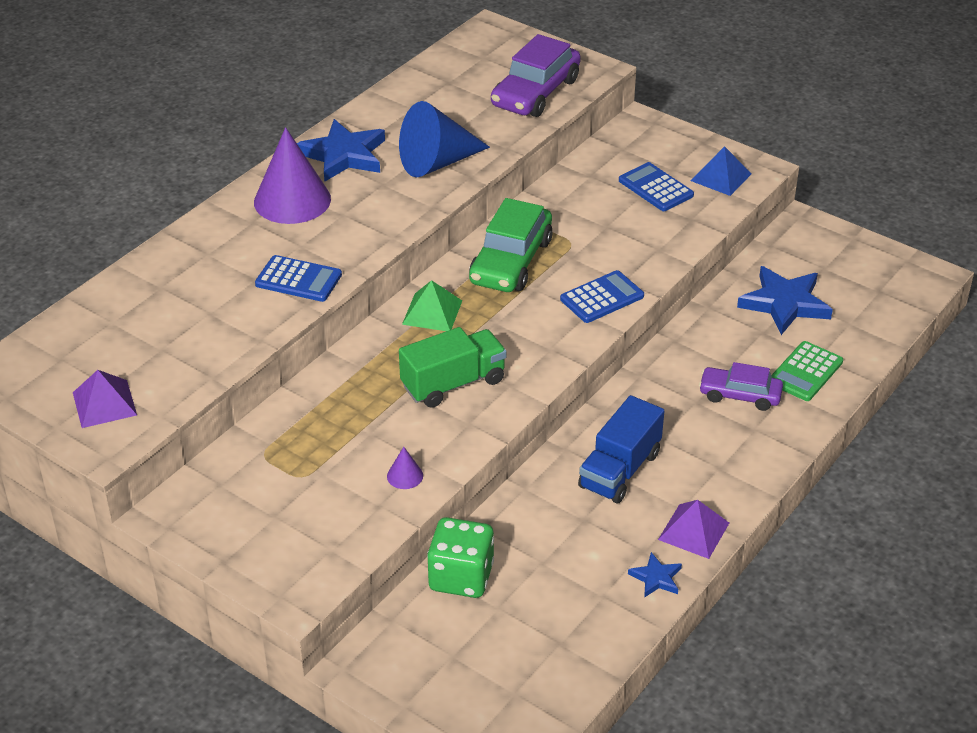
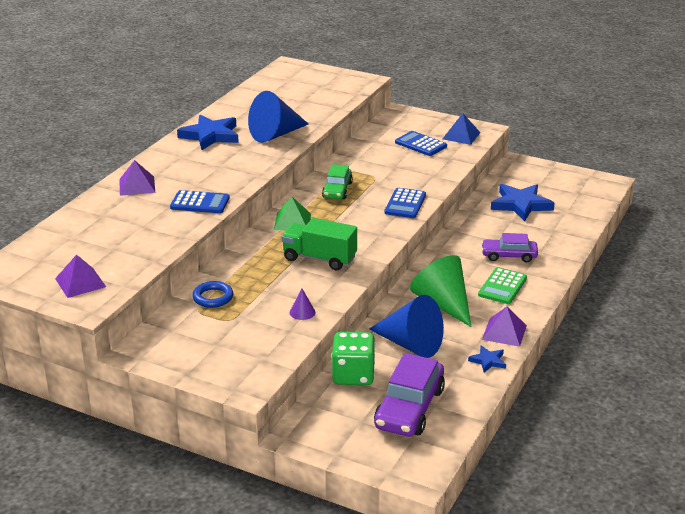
camera: 10 degrees left, 10 degrees down
(219, 238) = (137, 185): none -> purple pyramid
(289, 435) = (213, 297): none -> blue ring
(292, 200) = (182, 161): purple cone -> none
(453, 383) = (319, 258): green truck -> green truck turned 120 degrees counterclockwise
(511, 261) = (337, 190): green car -> green car, size x0.62
(535, 93) = (329, 94): purple car -> purple car (409, 408)
(554, 535) = (410, 344): none -> blue cone
(602, 298) = (405, 204): blue calculator -> blue calculator turned 150 degrees clockwise
(620, 470) = (443, 304): blue truck -> green cone
(805, 372) = (547, 239): green calculator -> green calculator (502, 286)

